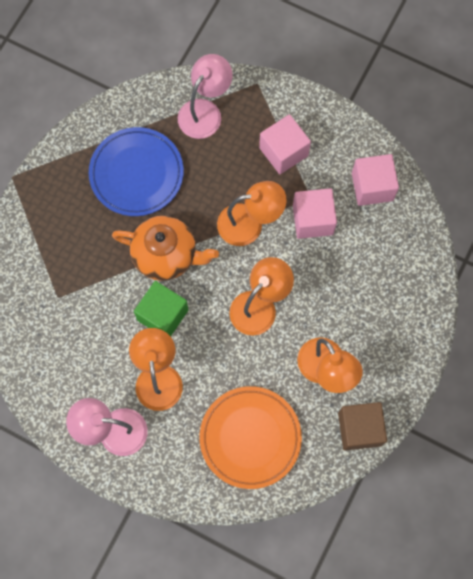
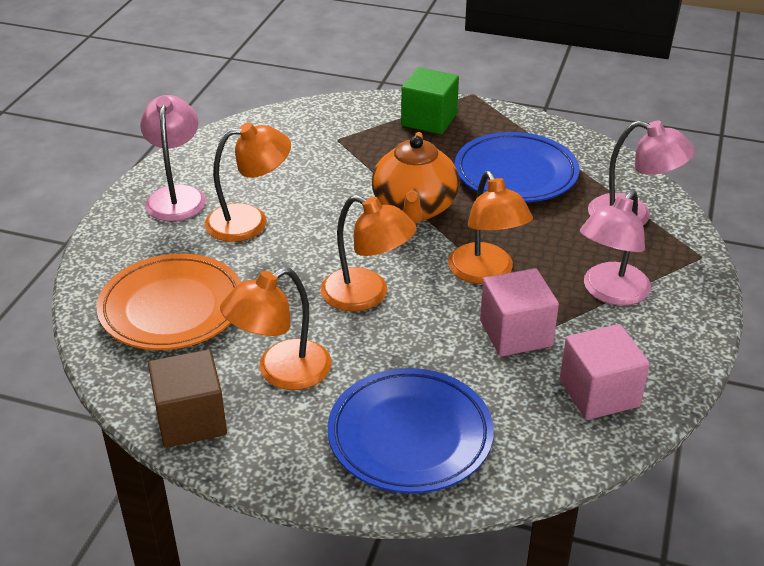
camera: 80 degrees right, 35 degrees down
(163, 315) = (333, 215): green cube -> green cube (429, 120)
(283, 152) = (610, 293): pink cube -> pink lamp
(391, 301) = (410, 436): none -> blue plate

